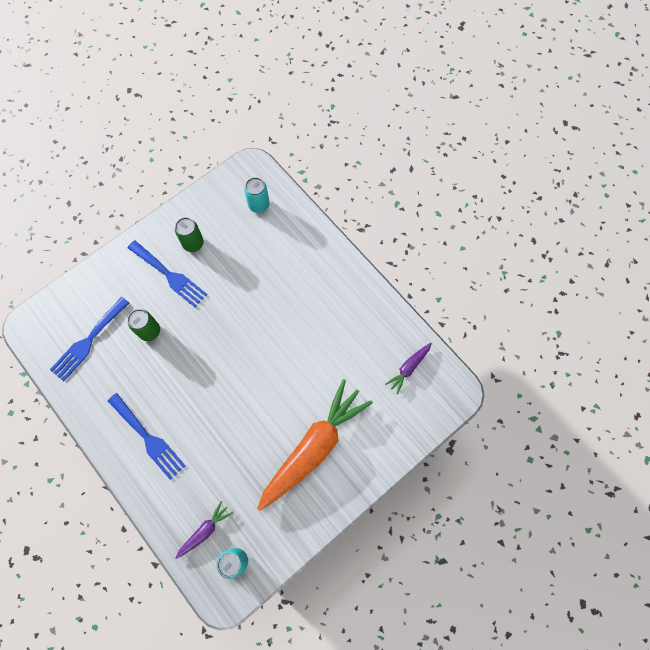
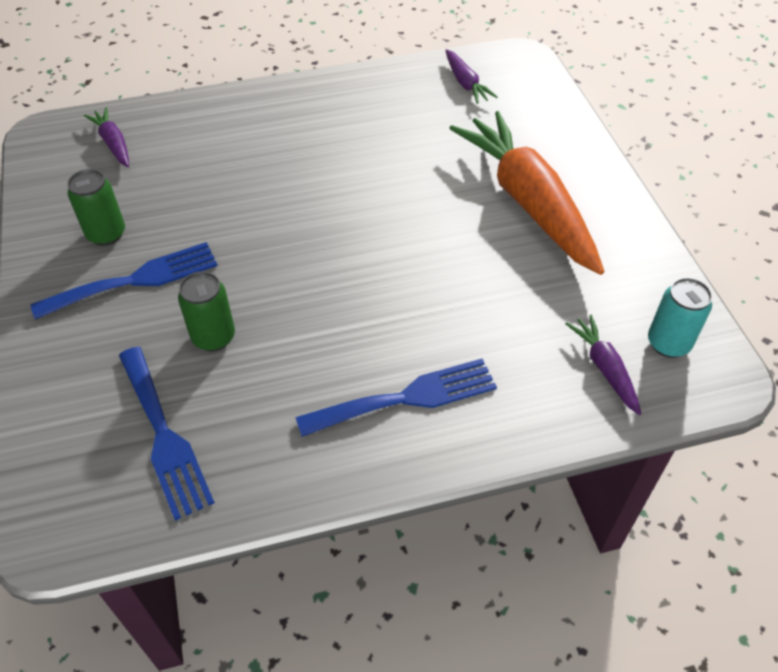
camera: 65 degrees left, 20 degrees down
(259, 205) = (113, 143): turquoise can -> purple carrot

